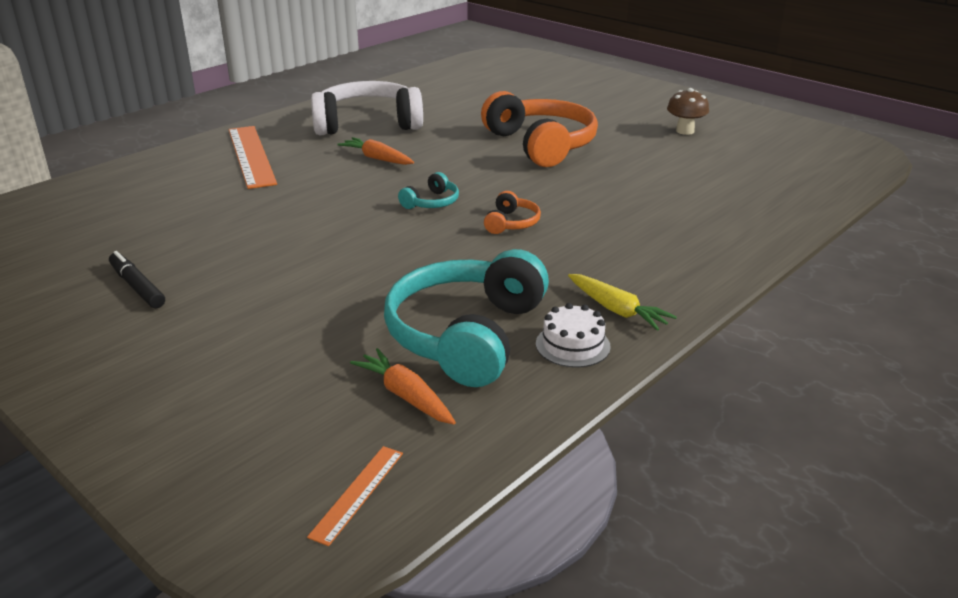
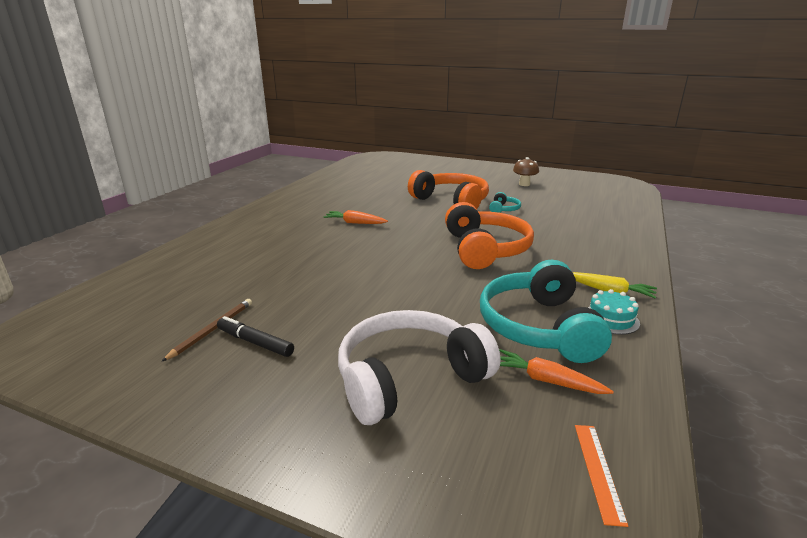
camera: 20 degrees left, 5 degrees down
(106, 265) = (212, 330): none -> brown pencil
(251, 156) = (261, 233): orange ruler -> none
(367, 124) = (326, 203): white headphones -> white headphones (409, 378)
(432, 202) = (420, 244): turquoise headphones -> turquoise headphones (504, 209)
(512, 223) = (485, 249): orange headphones -> orange headphones, size x2.29
(572, 345) = (611, 319): white cake -> turquoise cake

